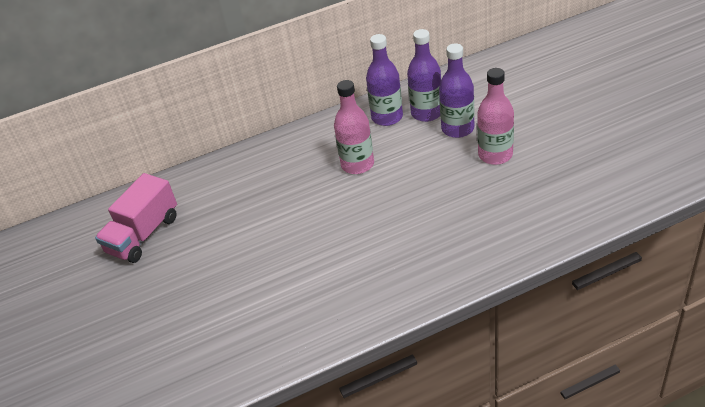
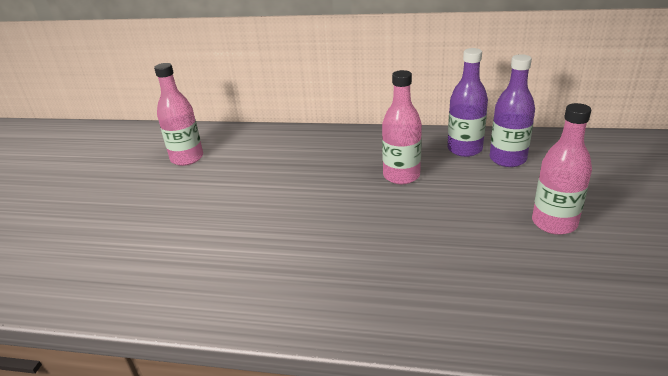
camera: 30 degrees right, 10 degrees down
(143, 235) = (187, 158): pink truck -> pink bottle
(457, 129) = (529, 183): purple bottle -> none

